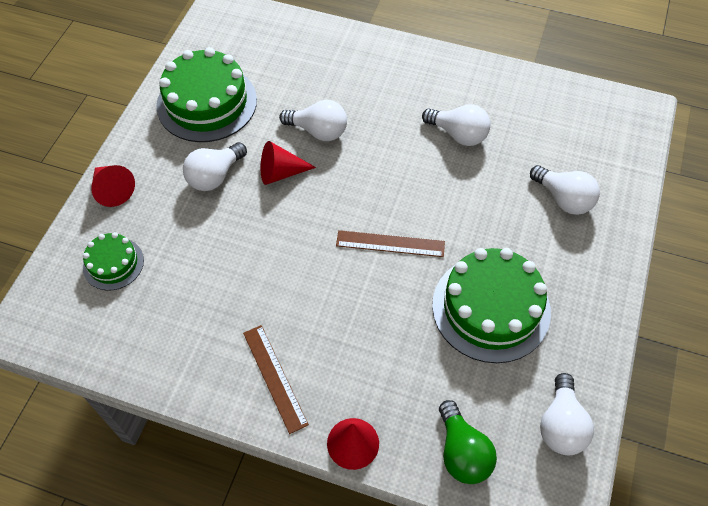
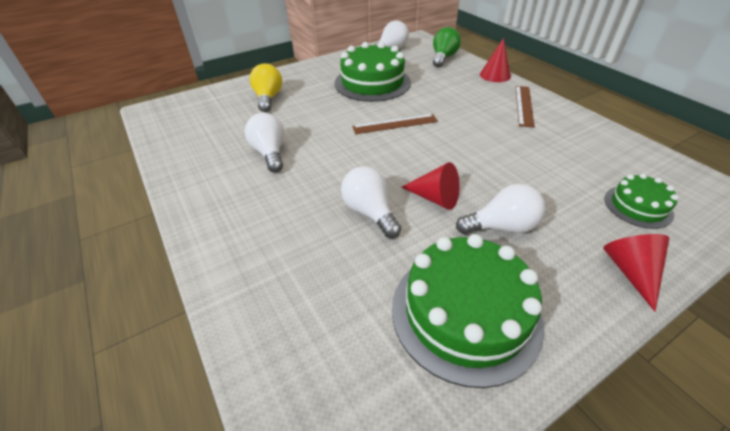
camera: 140 degrees left, 15 degrees down
(390, 243) = (395, 124): brown ruler -> brown ruler turned 60 degrees counterclockwise
(563, 199) = (268, 98): white light bulb -> yellow light bulb

